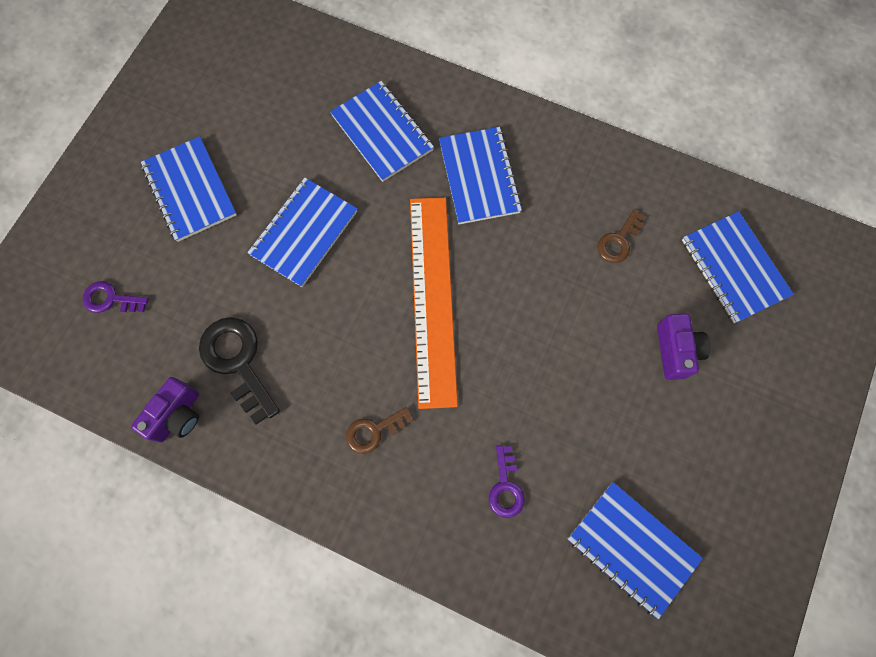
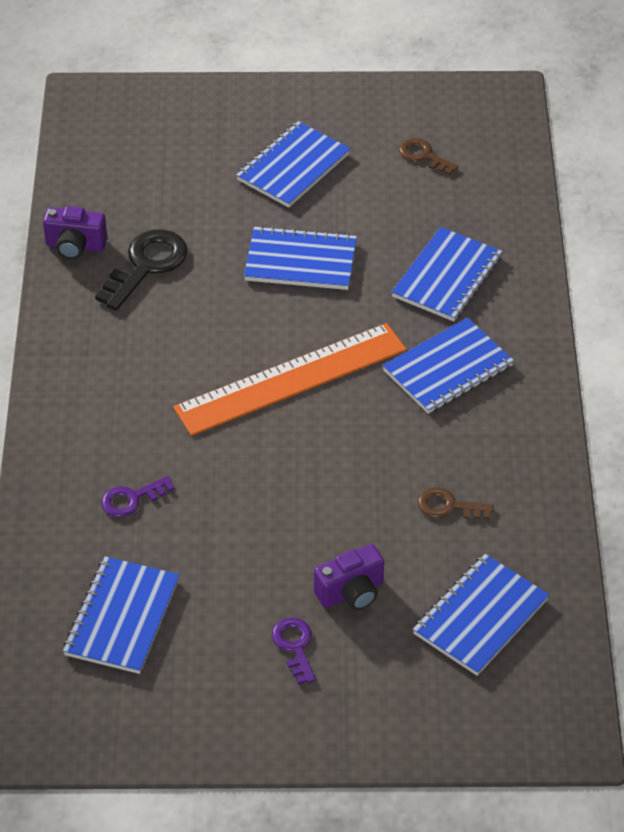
camera: 65 degrees right, 25 degrees down
(111, 299) = (156, 160): purple key -> purple key (294, 646)
(374, 431) = (134, 384): brown key -> brown key (423, 156)

